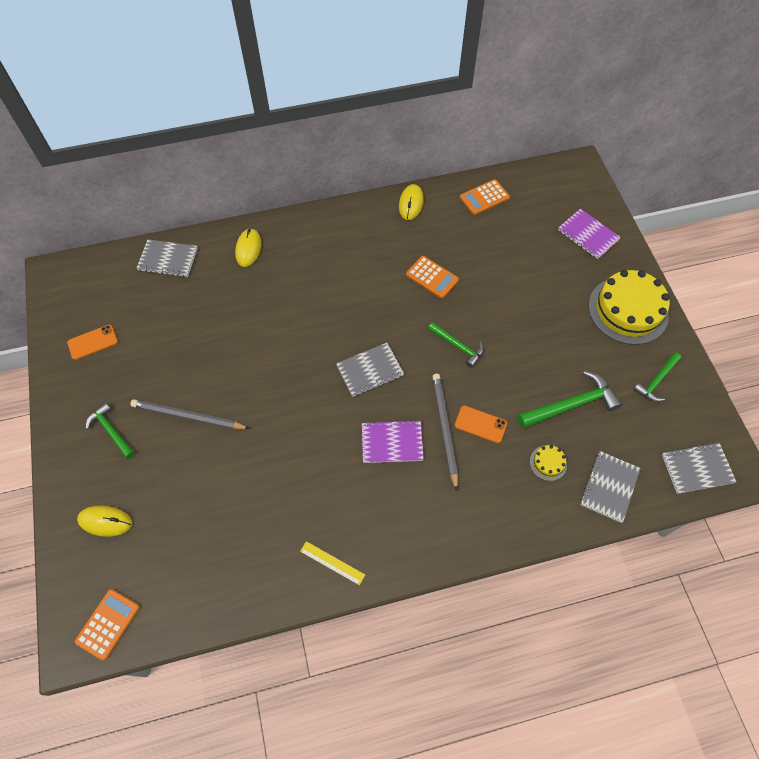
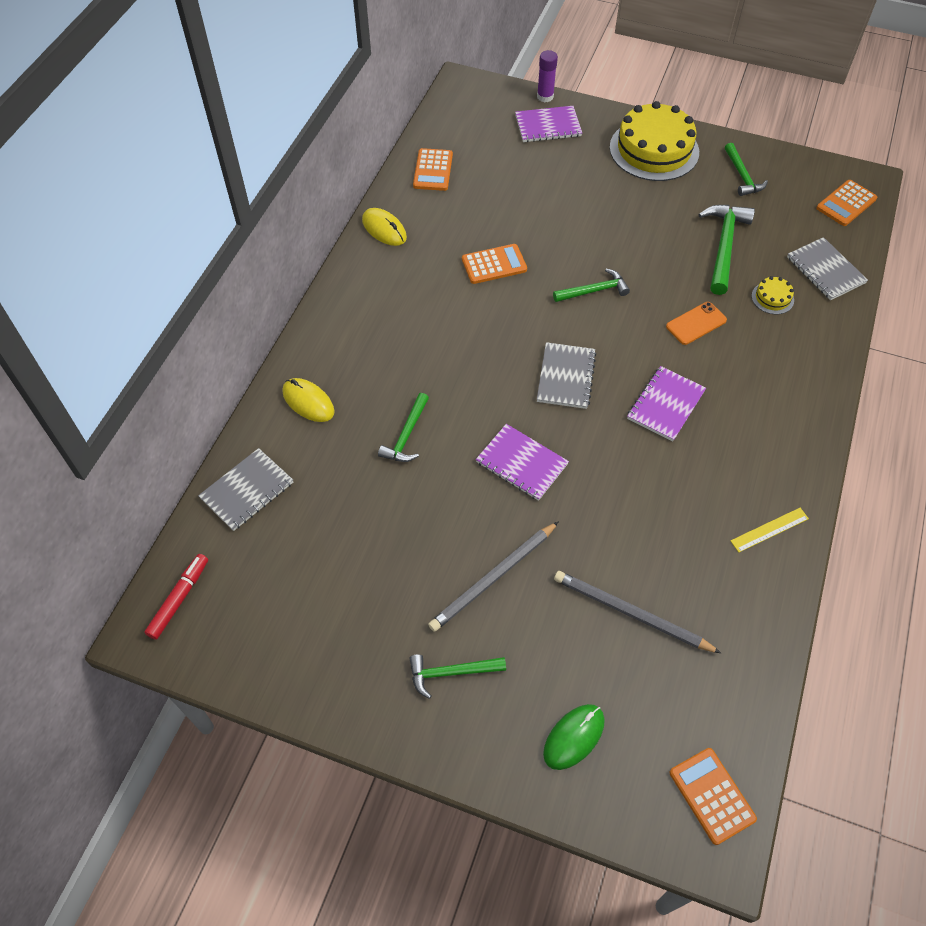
camera: 55 degrees left, 5 degrees down
(81, 274) = (179, 599): none -> red marker
(93, 342) = (301, 634): orange phone -> none
(105, 521) = (574, 737): yellow mouse -> green mouse
(259, 311) = (406, 435): none -> green hammer
(282, 384) = (521, 463): none -> purple notebook
(444, 429) = (681, 354): grey pencil -> grey pencil (631, 613)
(615, 217) = (545, 97): none -> purple glue stick
(697, 468) = (846, 203): grey notebook -> orange calculator

